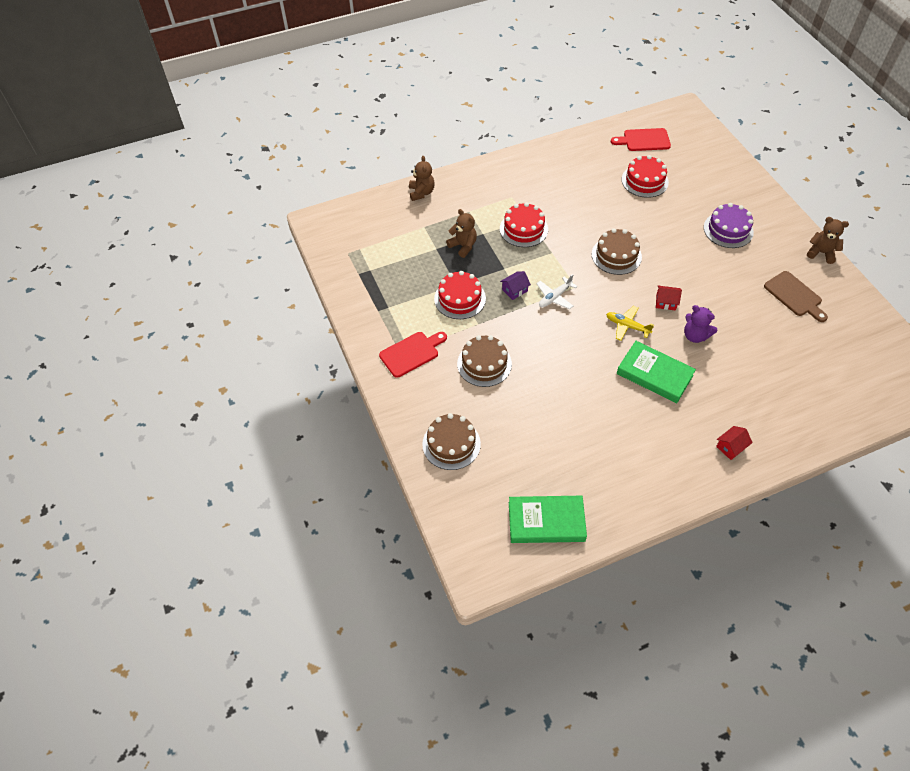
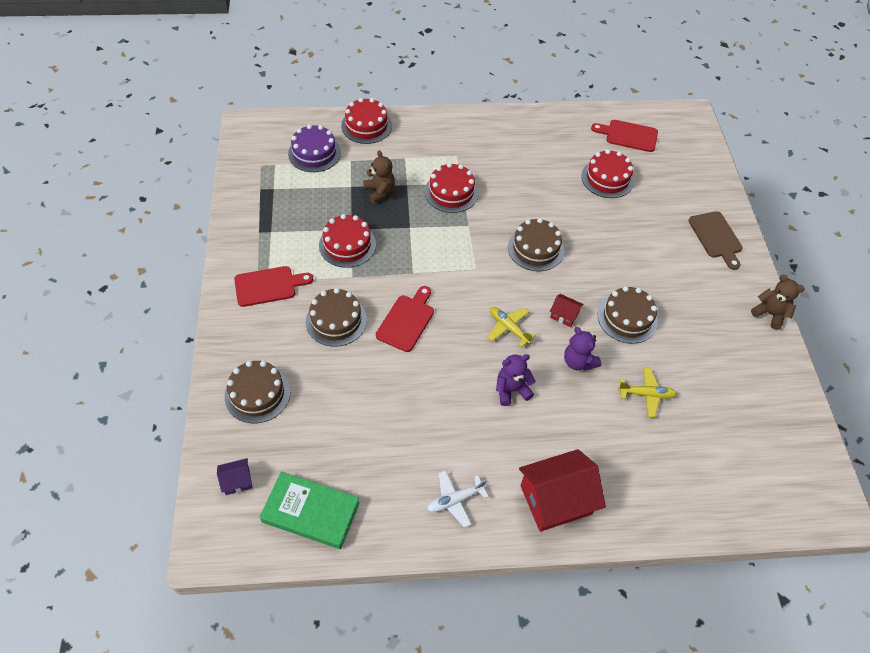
camera: 15 degrees right, 0 degrees up
(421, 193) = (366, 126): brown teddy bear -> red cake
(514, 290) = (408, 253): purple house -> purple house (237, 481)
(542, 346) = (407, 320): none -> red cutting board
(554, 297) = (446, 273): white plane -> white plane (455, 500)
(654, 374) = (511, 390): green book -> purple teddy bear
(715, 289) = (627, 318): none -> brown cake
(728, 230) = (674, 257): purple cake -> purple cake (314, 153)
(731, 447) = (556, 499): red house -> red house, size x2.17
(759, 344) = (646, 394): none -> yellow plane
(794, 296) = (715, 352): brown cutting board -> brown cutting board (716, 237)

